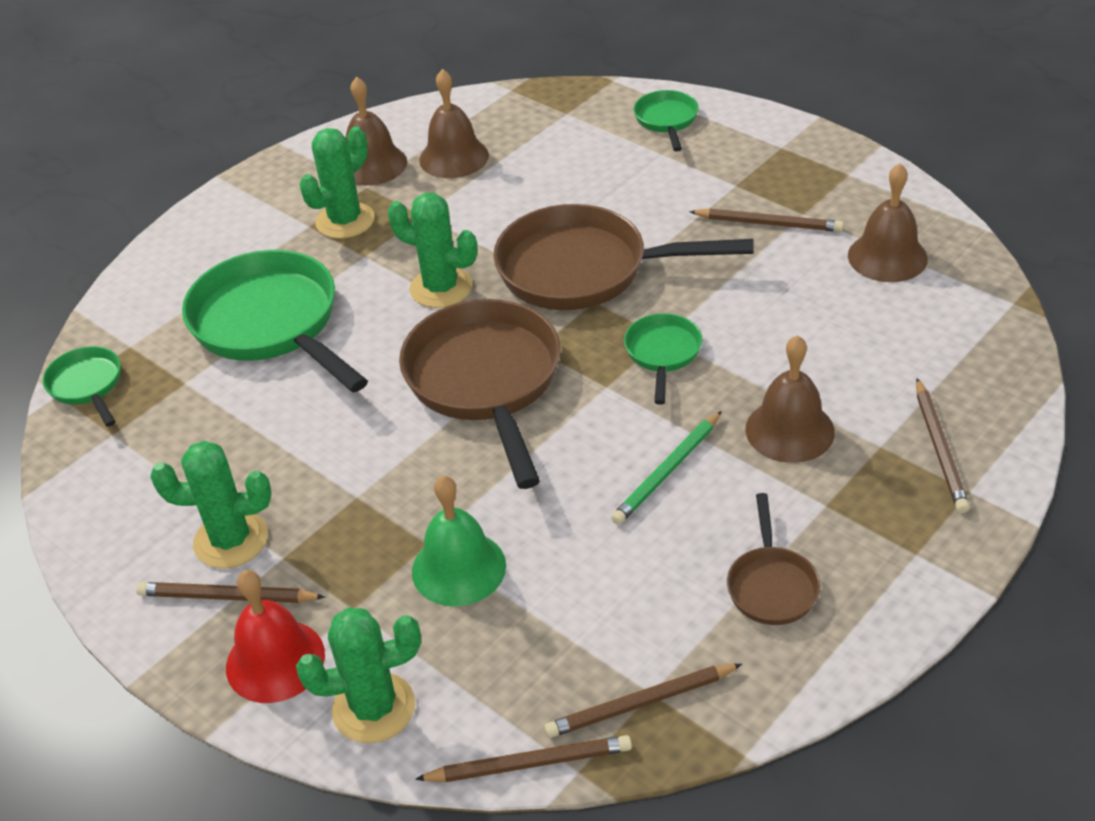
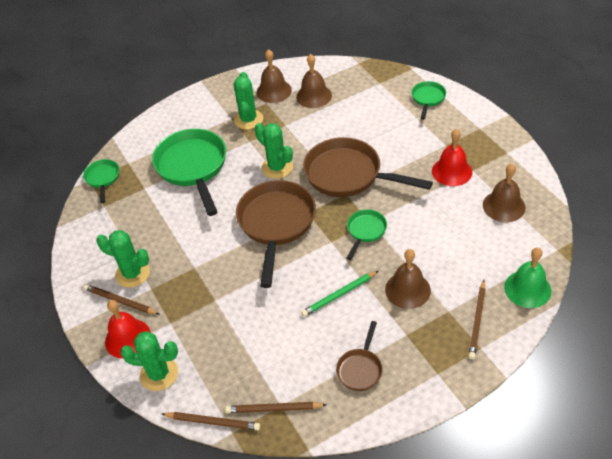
camera: 20 degrees right, 5 degrees up
(345, 221) = (248, 119): green cactus -> green cactus turned 60 degrees counterclockwise
(459, 568) = (223, 317): green bell -> green bell (527, 289)
(768, 223) = (452, 171): brown pencil -> red bell

